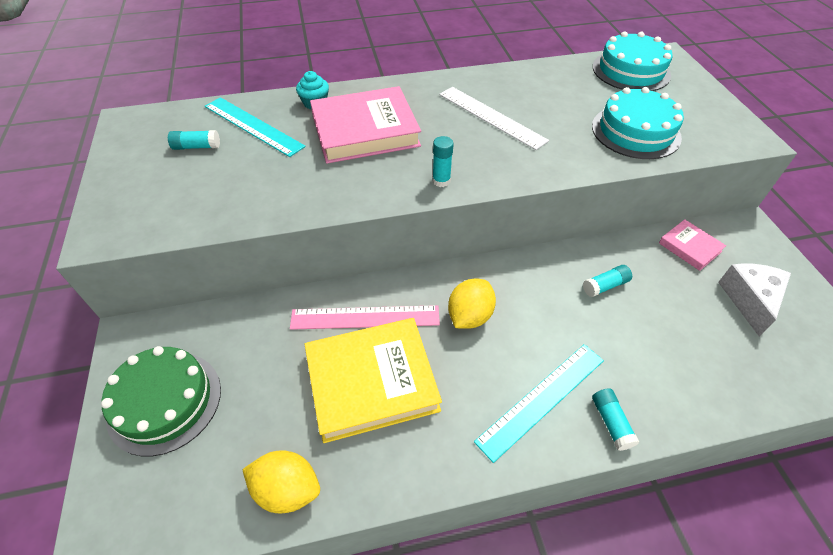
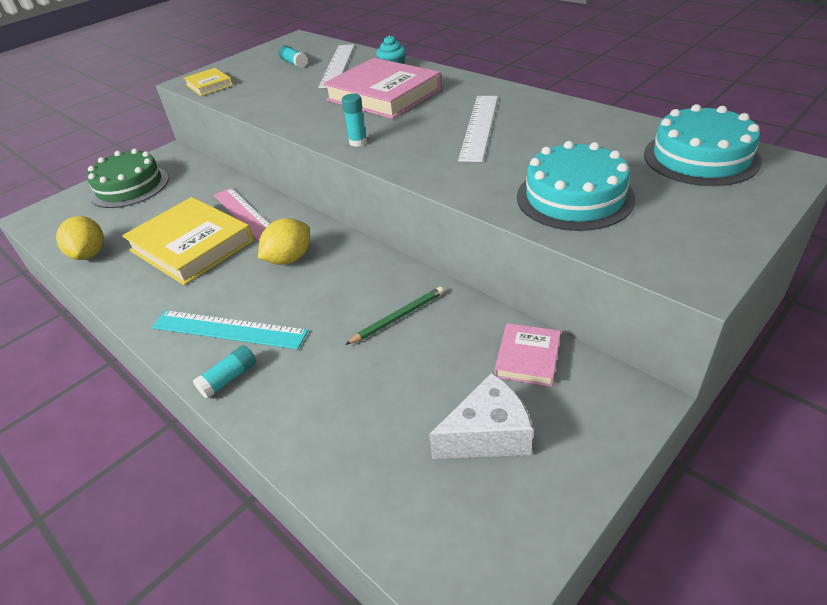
camera: 60 degrees right, 10 degrees down
(146, 223) = (209, 85): none -> yellow book
(253, 126) = (337, 65): turquoise ruler -> white ruler
(469, 316) = (289, 259): yellow lemon -> yellow lemon turned 45 degrees counterclockwise
(605, 286) = (398, 317): turquoise glue stick -> green pencil

